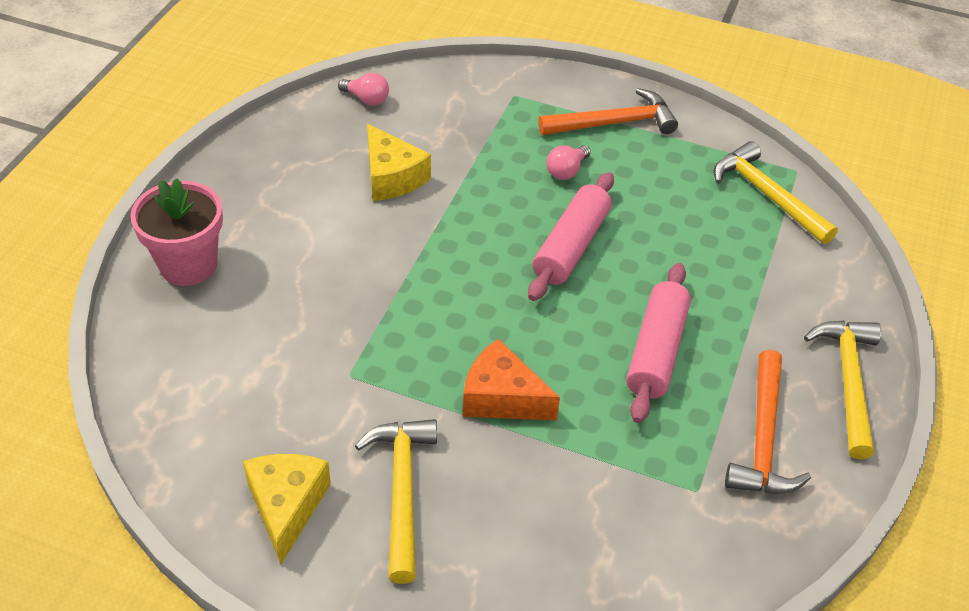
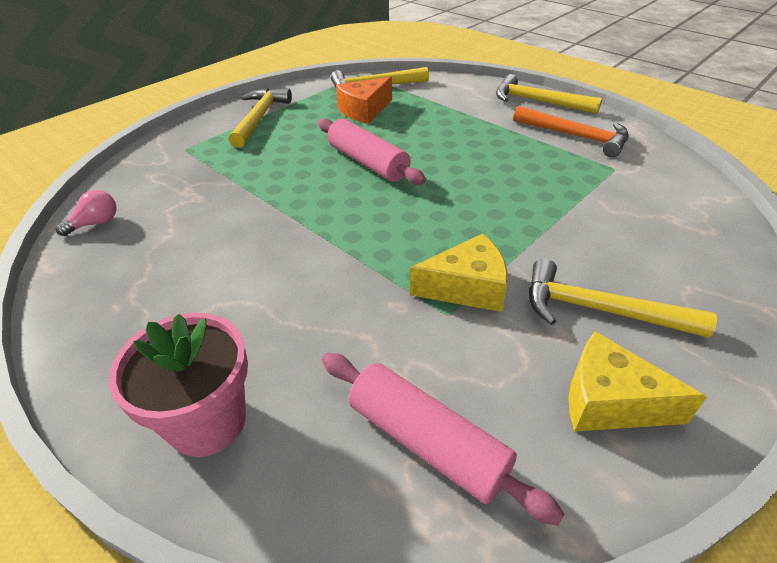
camera: 65 degrees left, 5 degrees down
(392, 177) = (214, 231): yellow cheese -> yellow cheese (466, 288)
(502, 397) = (508, 229): orange cheese -> orange cheese (364, 111)
(566, 171) = (289, 146): pink light bulb -> none
(614, 123) = (259, 118): orange hammer -> yellow hammer
(656, 351) = (488, 154): pink rolling pin -> pink rolling pin (427, 442)

